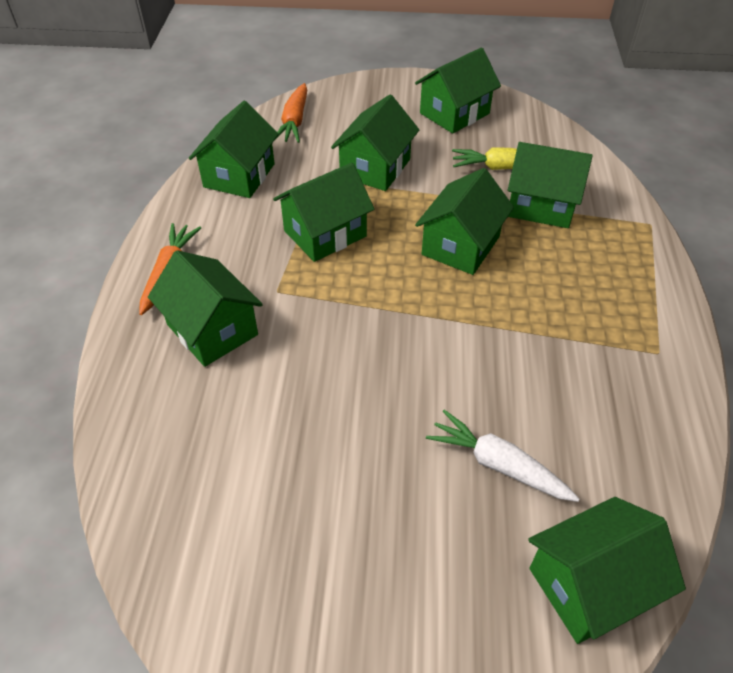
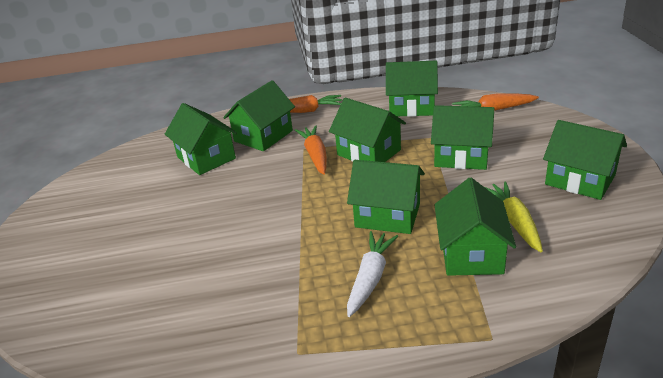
camera: 80 degrees right, 15 degrees down
(302, 282) = (315, 155): none -> orange carrot
(498, 464) = (169, 268): white carrot -> white carrot (370, 278)
(590, 585) = (74, 324): green house -> green house (206, 158)

